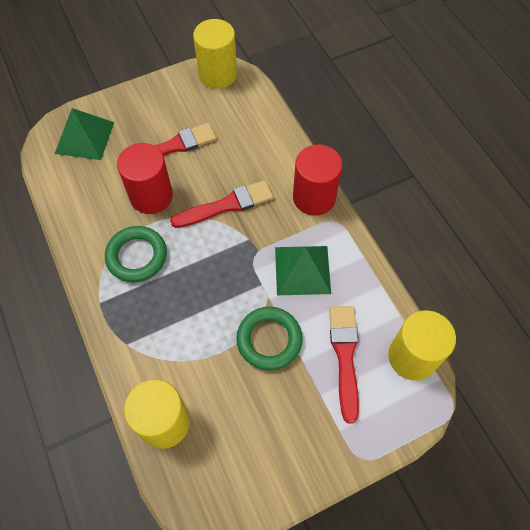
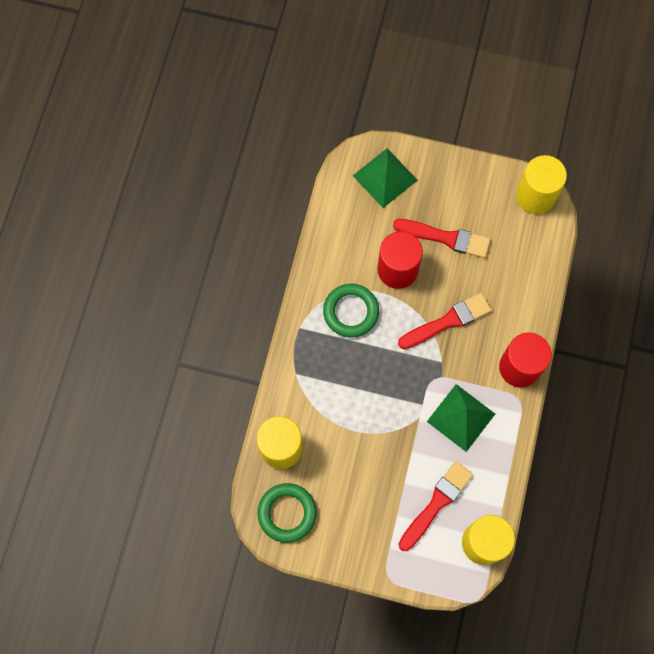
camera: 40 degrees right, 10 degrees up
(226, 205) = (447, 321): red brush -> red brush turned 45 degrees counterclockwise
(269, 340) = (394, 449): green ring -> green ring (287, 513)

